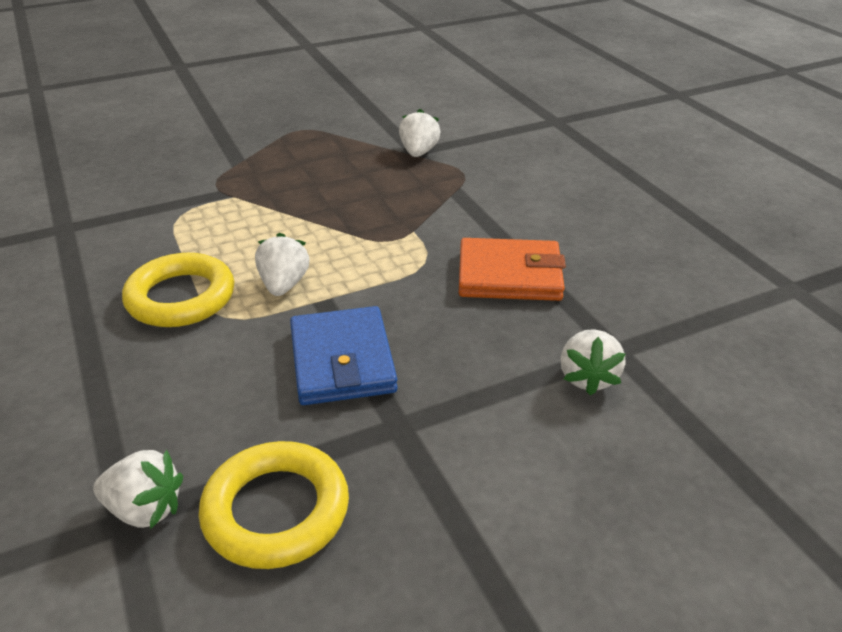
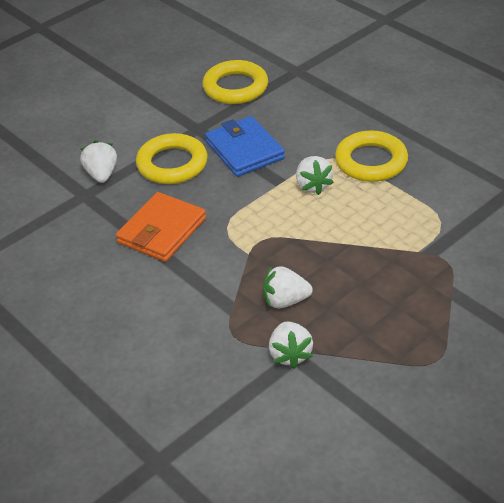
camera: 165 degrees right, 5 degrees up
(145, 509) = (291, 75): white strawberry -> white strawberry (285, 301)
(467, 366) = (172, 164): none -> yellow ring
(509, 275) = (162, 231): orange wallet -> orange wallet turned 45 degrees counterclockwise

